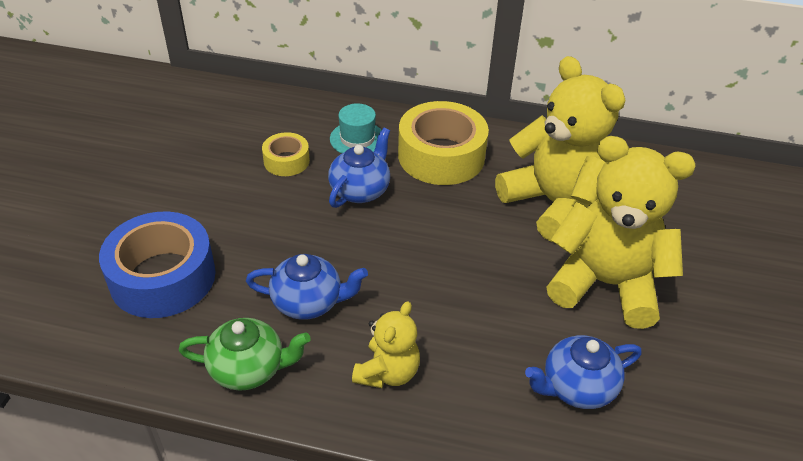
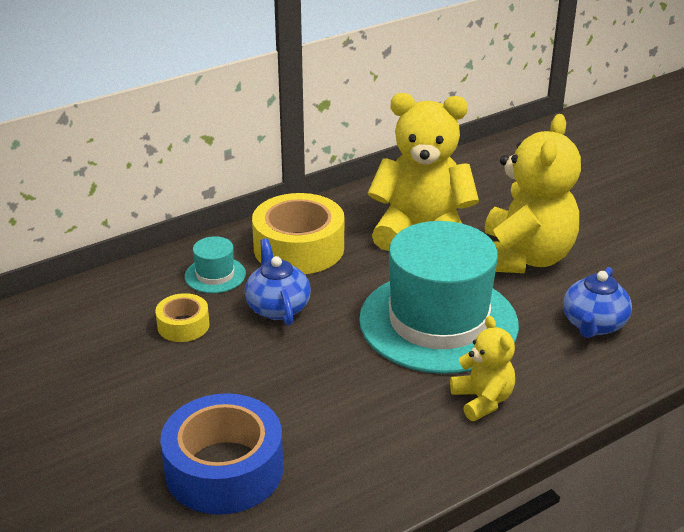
camera: 45 degrees left, 10 degrees down
(249, 369) = (393, 470): green teapot -> none
(308, 302) = (363, 401): blue teapot -> none
(452, 285) = (438, 322): none -> turquoise hat
(605, 284) = (523, 258): yellow teddy bear -> yellow teddy bear turned 135 degrees clockwise

